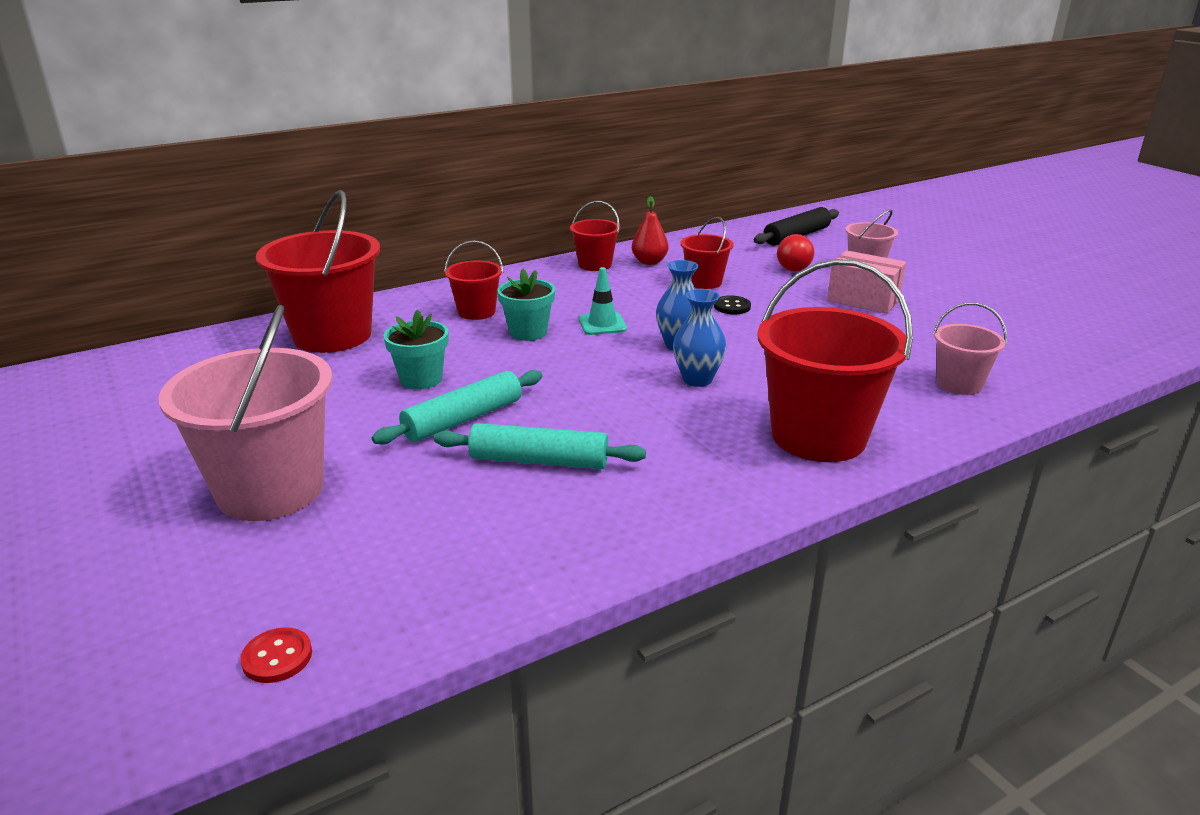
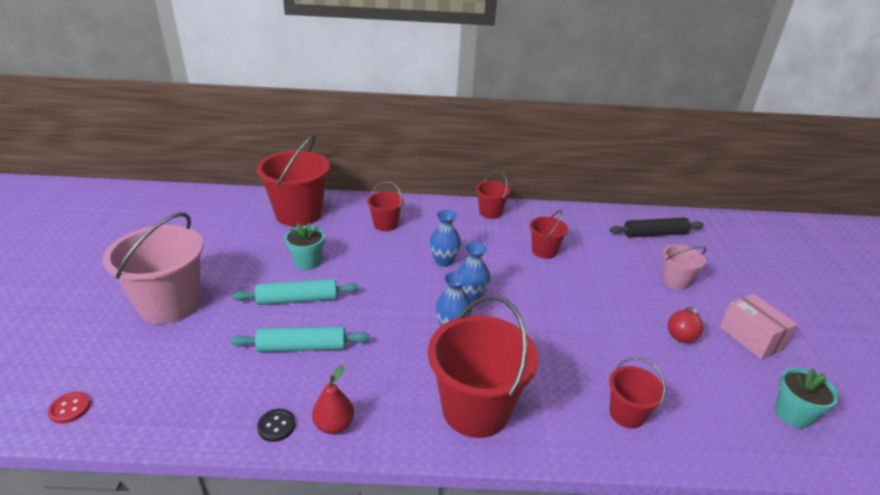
camera: 30 degrees right, 5 degrees up
(528, 332) = (396, 250): turquoise flower pot -> turquoise flower pot (792, 414)
(539, 461) = (302, 347): turquoise rolling pin -> turquoise rolling pin turned 45 degrees counterclockwise
(602, 324) = (444, 261): turquoise traffic cone -> blue vase
(649, 262) = (526, 222): red pear -> red pear (334, 425)
(732, 307) = (539, 278): black button -> black button (276, 426)
(791, 266) = (620, 259): red light bulb -> red light bulb (682, 333)
(863, 300) = (640, 309): pink box -> pink box (751, 337)
(959, 384) = (627, 414): pink bucket -> red bucket

